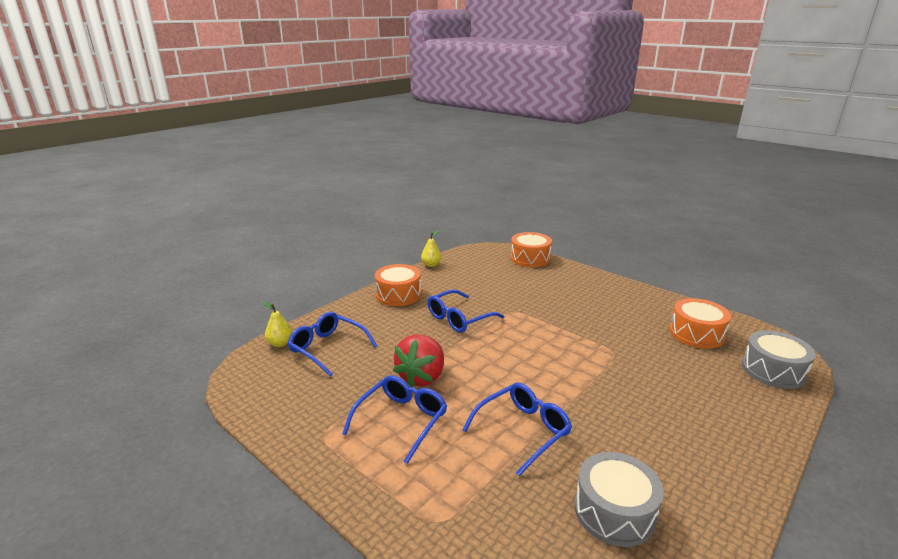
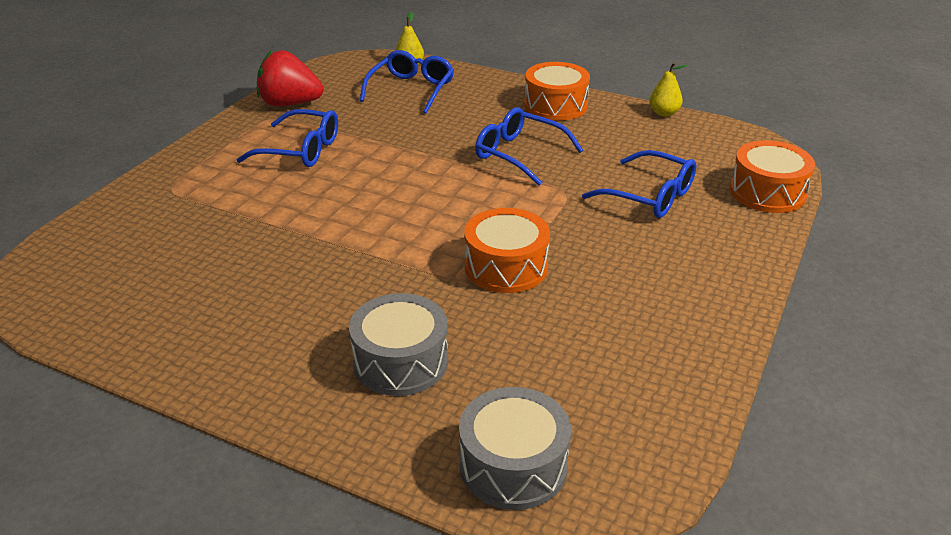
camera: 75 degrees right, 10 degrees up
(422, 377) = (378, 149): red strawberry -> red strawberry (290, 104)
(523, 430) = (299, 221): blue glasses -> blue glasses (650, 196)
(614, 511) = (182, 284): grey drum -> grey drum (400, 361)
(696, 334) = (599, 379): orange drum -> orange drum (506, 267)

